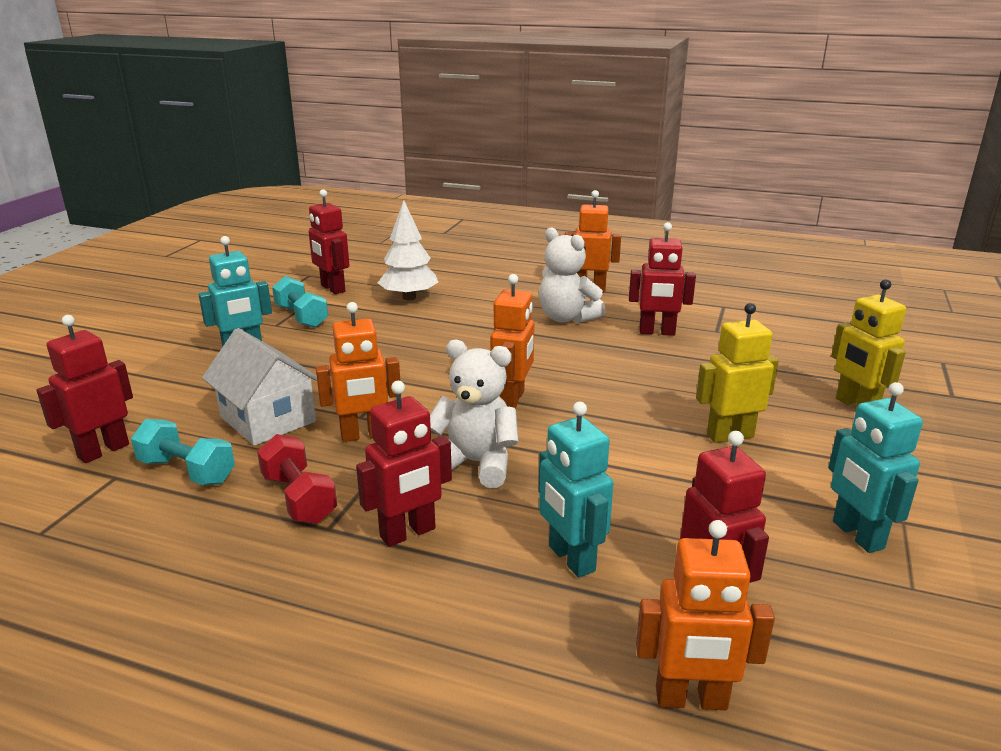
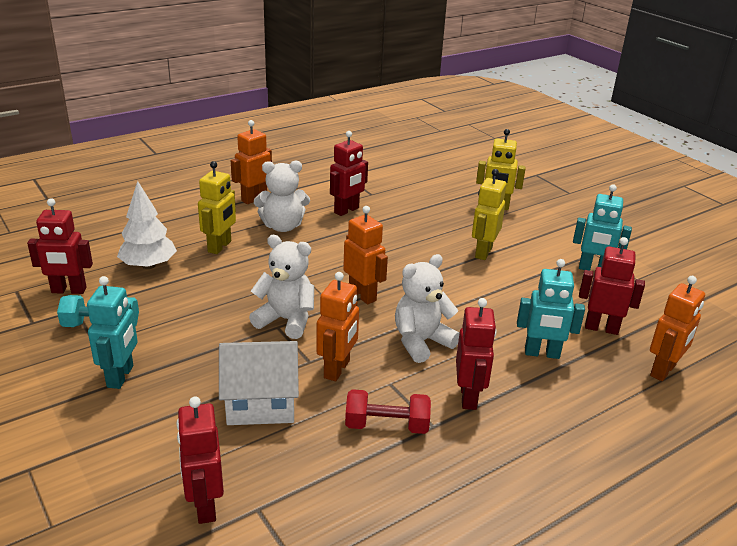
camera: 55 degrees left, 5 degrees up
(187, 471) = (293, 467): turquoise dumbbell -> none
(412, 380) = (286, 320): none -> white teddy bear
(484, 309) = (220, 247): none -> yellow robot

